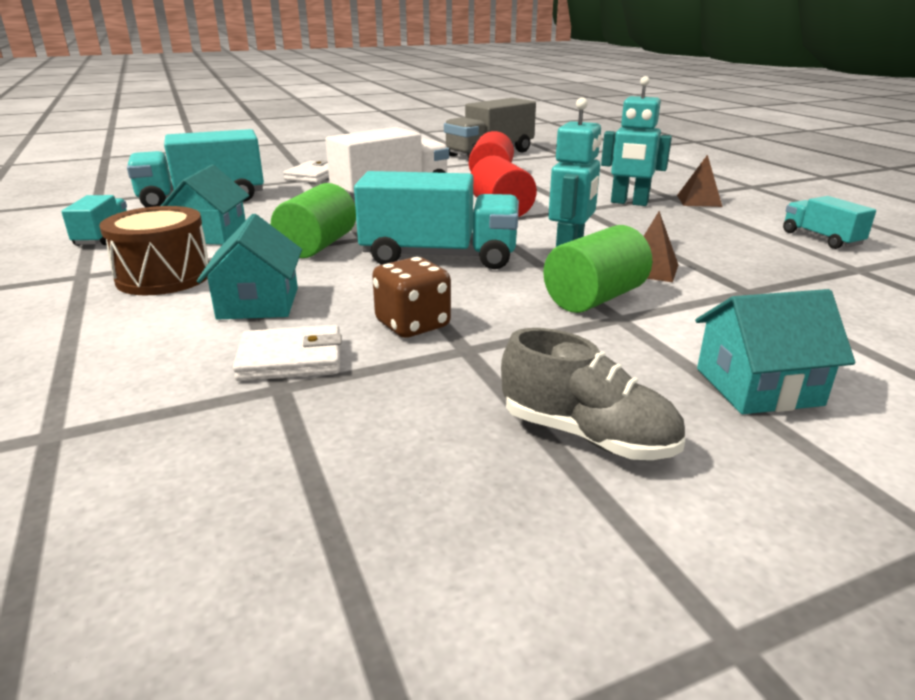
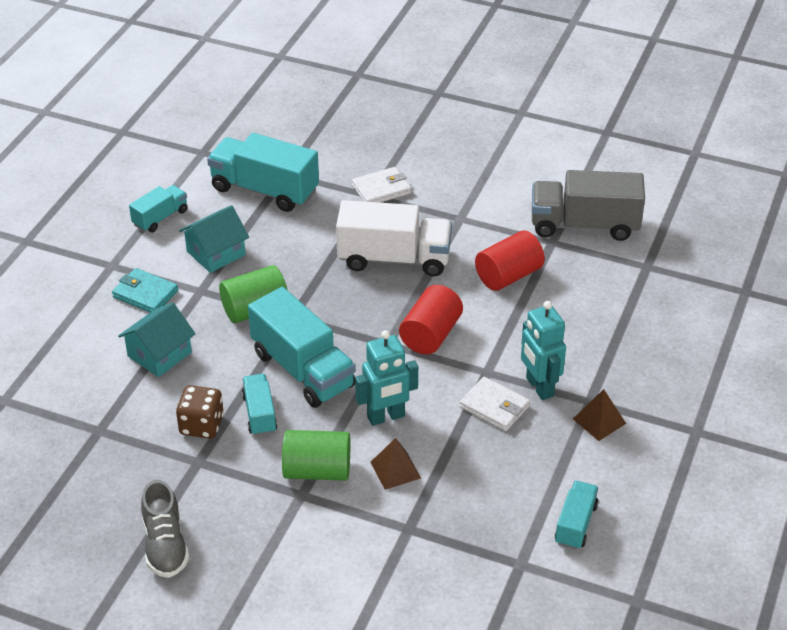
camera: 45 degrees right, 15 degrees up
(164, 277) = (145, 294): brown drum -> turquoise wallet
(291, 359) = (123, 413): white wallet -> white wallet (494, 407)
(458, 293) = (259, 414): none -> turquoise truck
(758, 386) = (274, 580): turquoise house -> none

